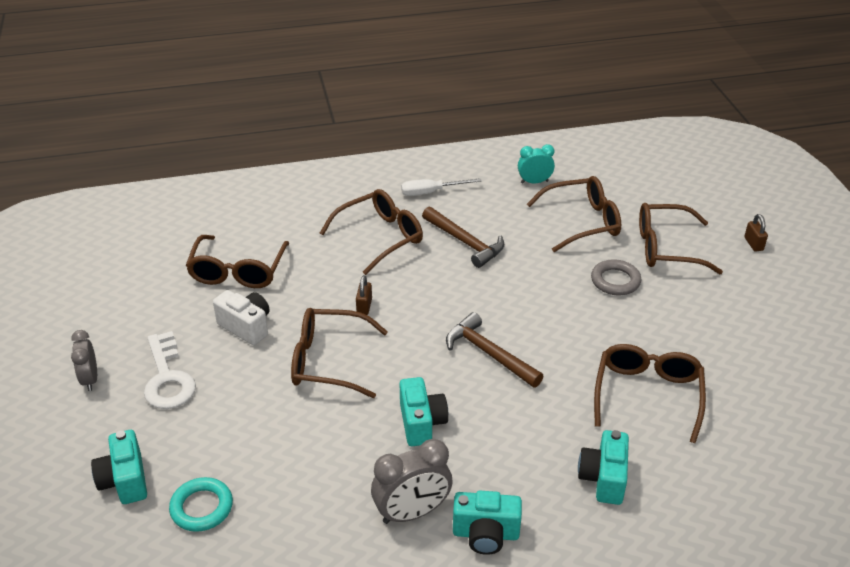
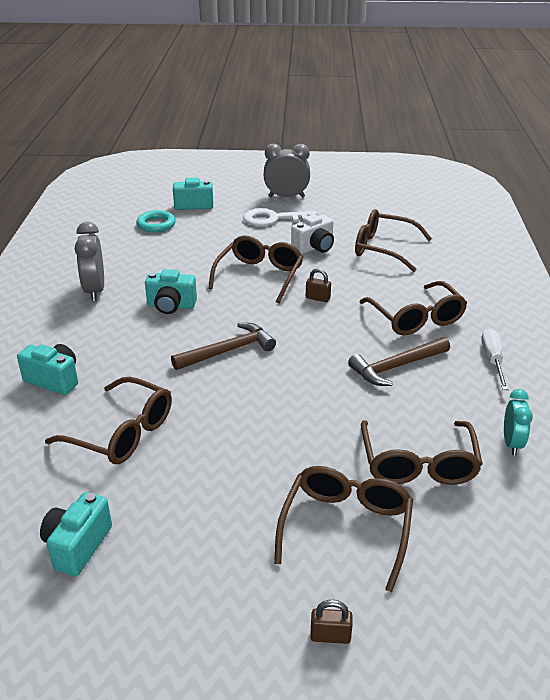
camera: 105 degrees right, 5 degrees down
(90, 379) = (286, 197): grey clock -> grey clock, size x1.55
(485, 534) = (53, 316): turquoise camera -> turquoise camera (77, 546)
(615, 281) = (298, 460): grey ring -> none

